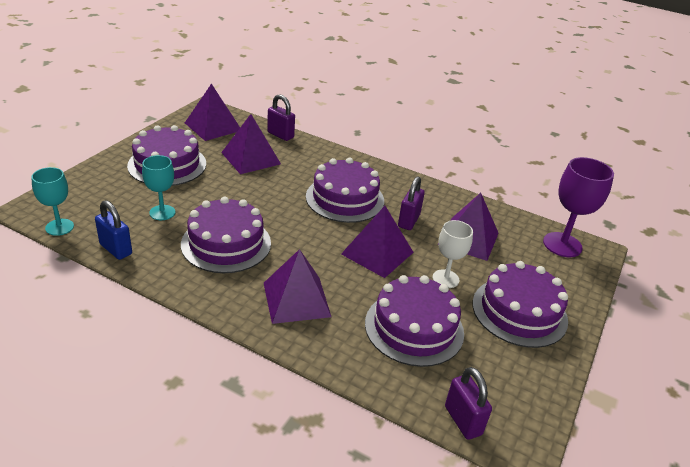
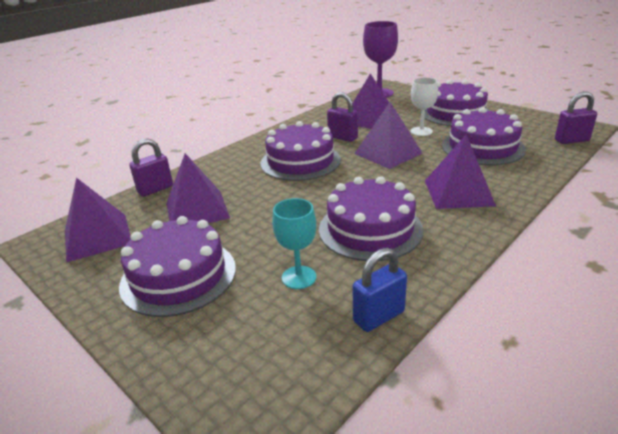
camera: 70 degrees left, 5 degrees down
(59, 227) = (316, 386): turquoise goblet -> none

